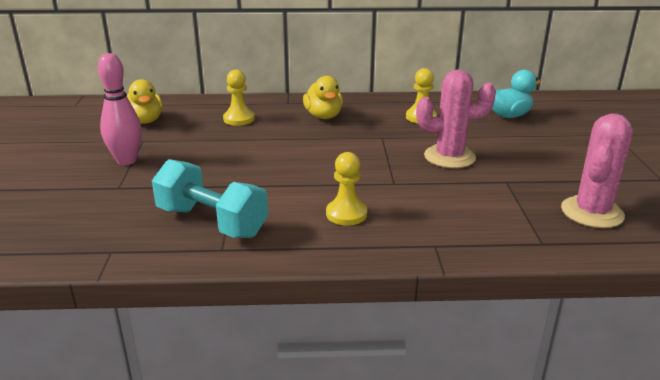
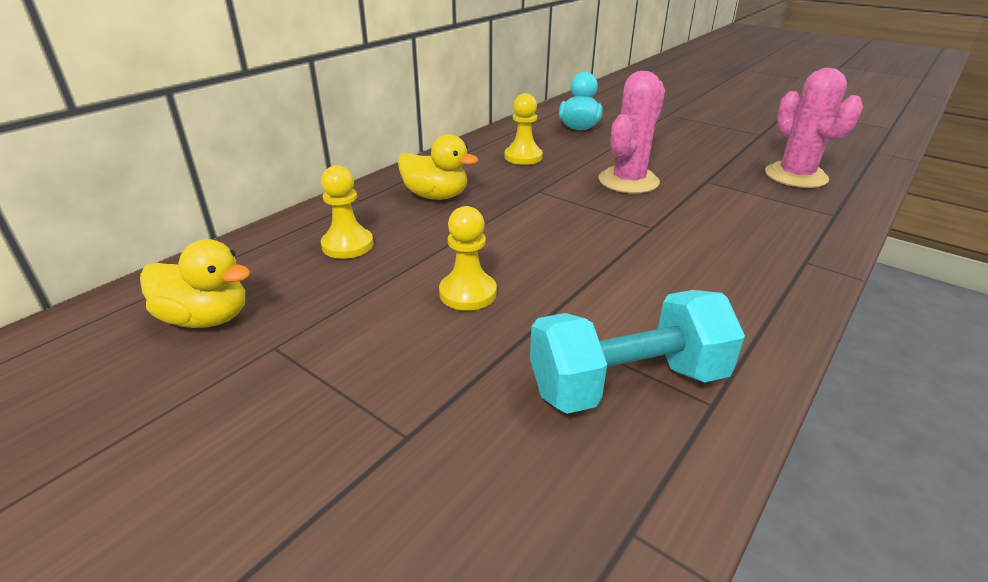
camera: 50 degrees left, 5 degrees up
(126, 161) = (322, 391): pink bowling pin -> none
(346, 214) = (697, 279): yellow pawn -> yellow pawn (468, 293)

